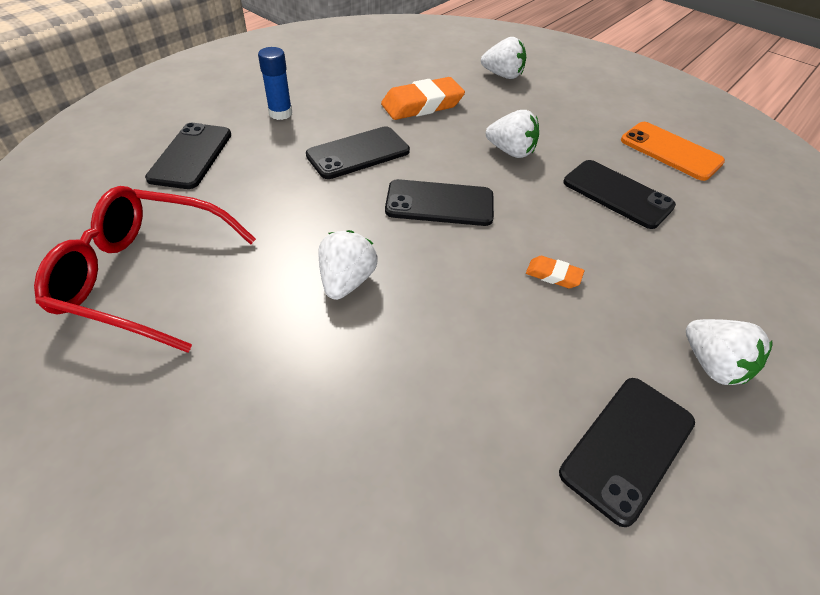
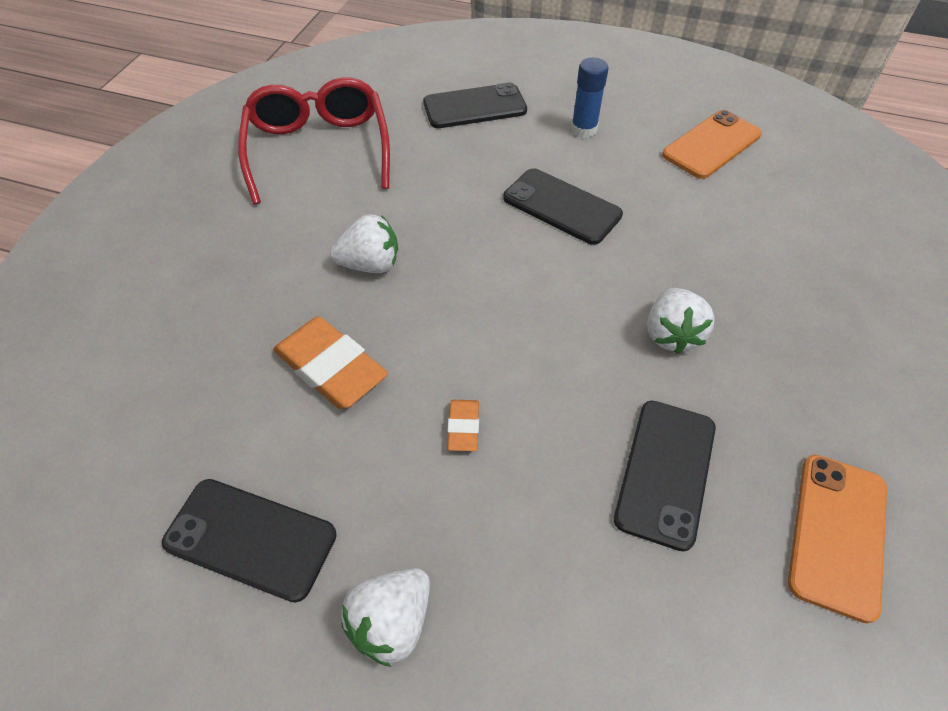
camera: 70 degrees right, 5 degrees up
(349, 71) = (711, 145): none -> orange phone
(422, 105) = (700, 225): orange eraser -> orange eraser (331, 368)
(439, 204) = (522, 296): black phone -> none
(502, 75) = (852, 281): white strawberry -> none

